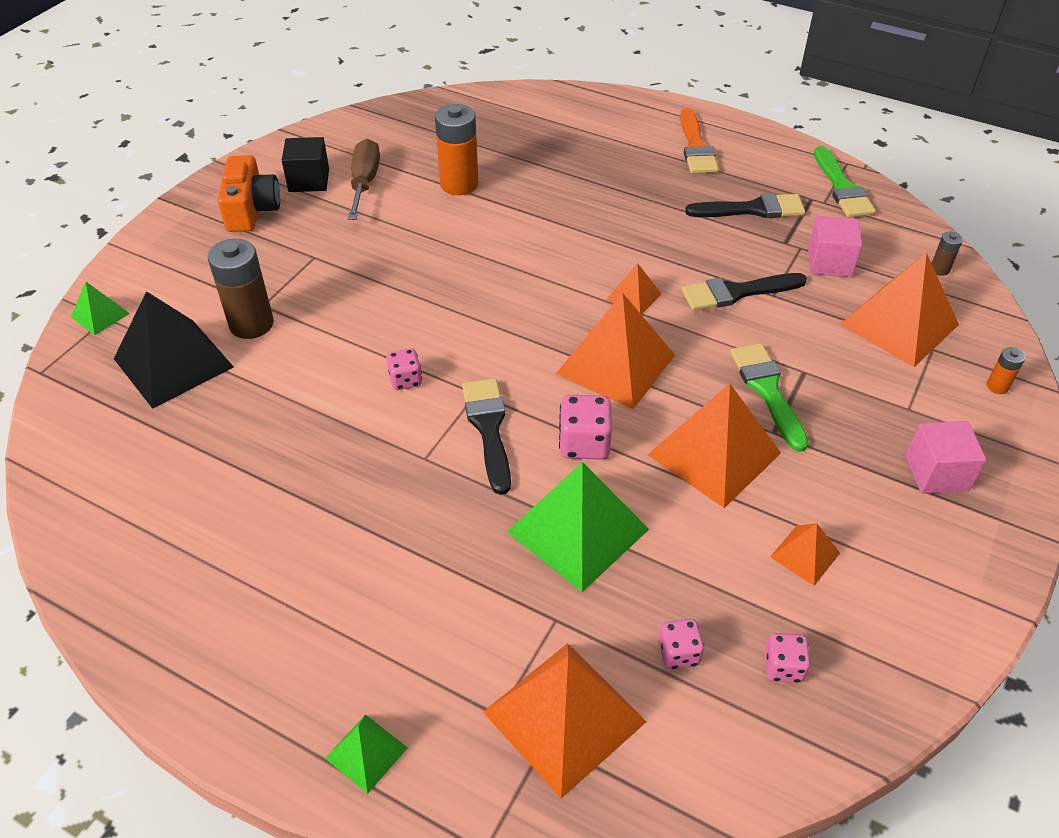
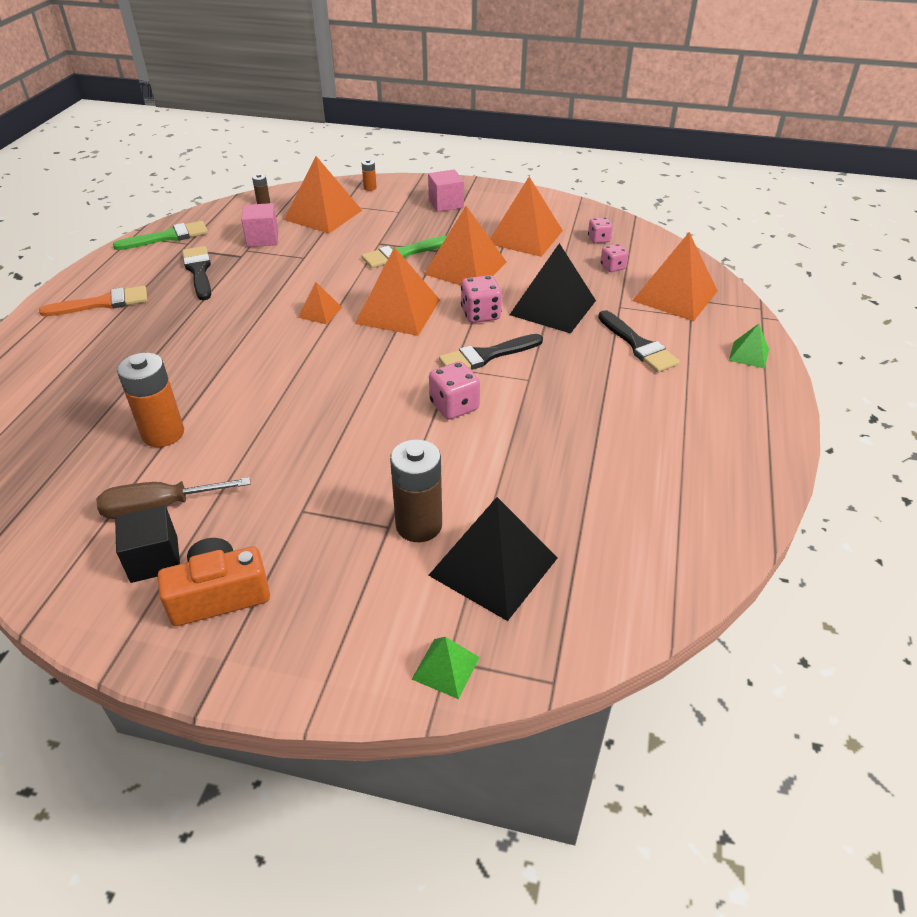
camera: 105 degrees left, 5 degrees down
(405, 380) = (454, 406): pink dice -> pink dice, size x1.56
(578, 530) = (553, 307): green pyramid -> black pyramid
(736, 292) = (304, 271): black brush -> black brush (638, 345)
(804, 555) = (525, 237): orange pyramid -> orange pyramid, size x2.03

